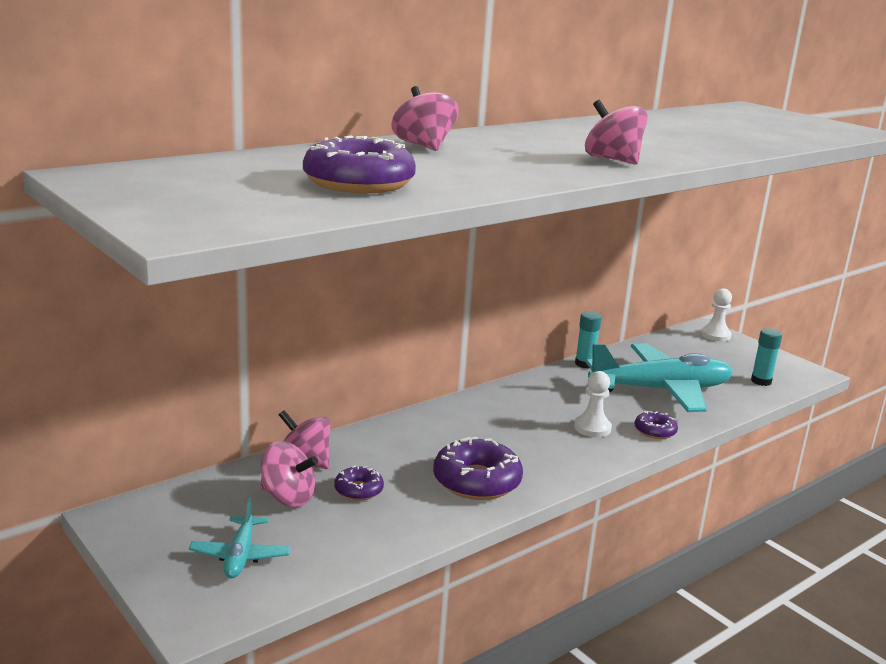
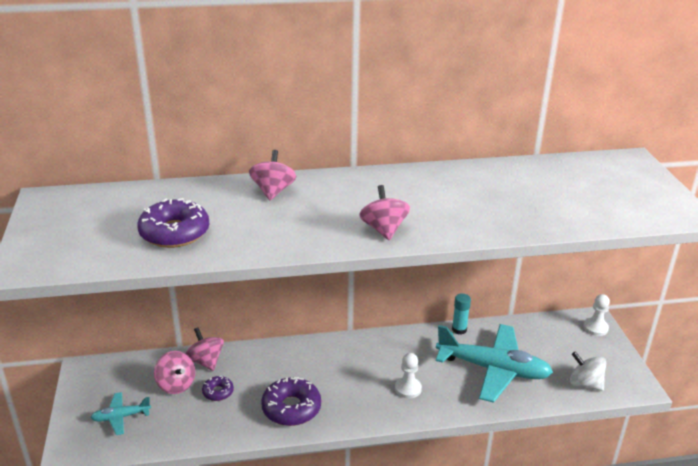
camera: 30 degrees right, 10 degrees up
(240, 556) = (121, 417): turquoise plane -> turquoise plane turned 45 degrees clockwise
(655, 431) = (450, 405): purple donut -> none
(761, 381) = (585, 383): turquoise glue stick -> white spinning top

